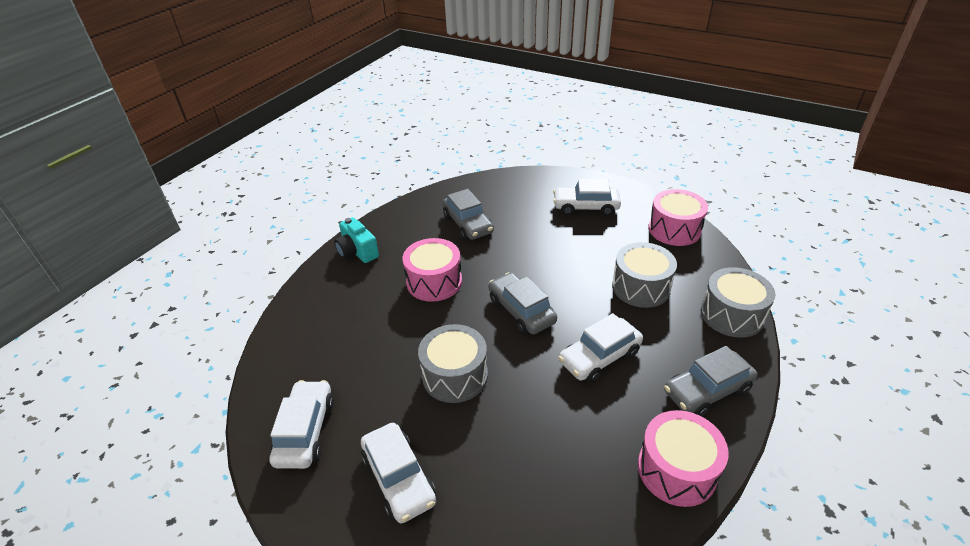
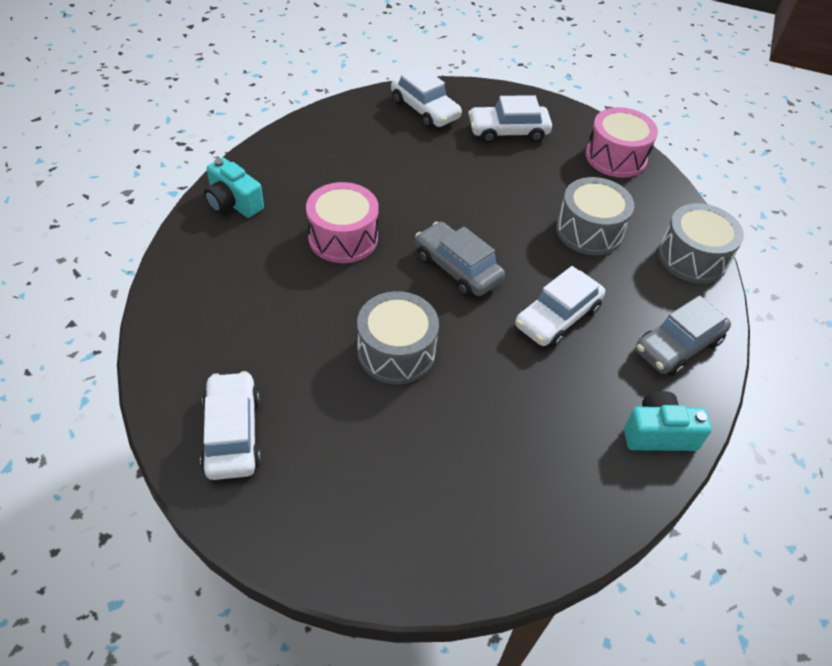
camera: 15 degrees left, 10 degrees up
(399, 479) = (360, 476): white car -> white car (425, 109)
(468, 224) = (367, 160): grey car -> none
(676, 470) = (658, 434): pink drum -> turquoise camera

